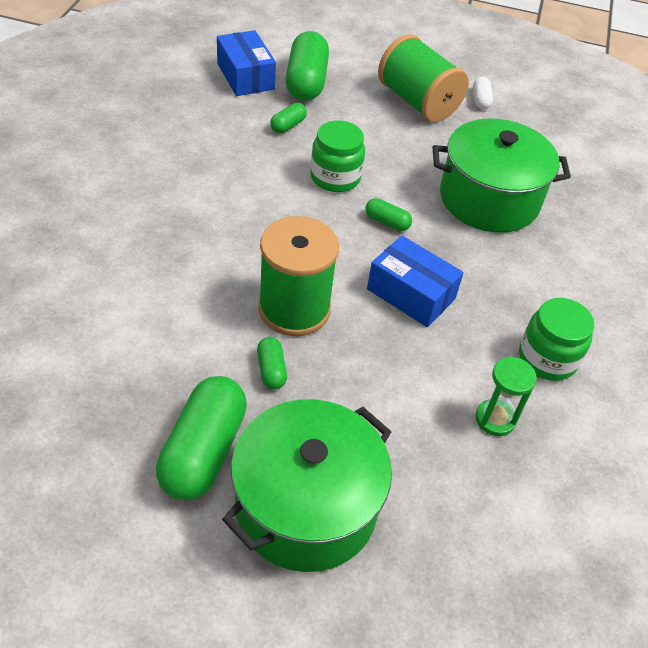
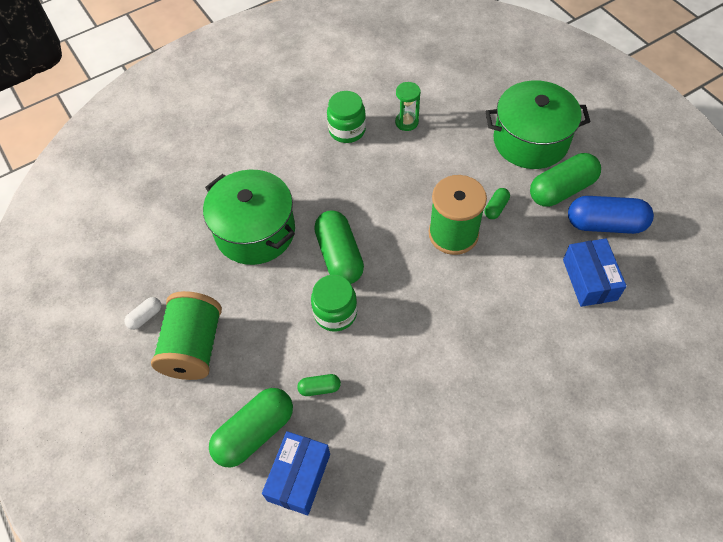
camera: 130 degrees left, 10 degrees up
(109, 435) = (605, 224): none -> blue capsule
(387, 222) = (339, 256): green capsule -> green capsule, size x2.11
(411, 294) = (377, 202): blue box -> blue box (589, 279)

